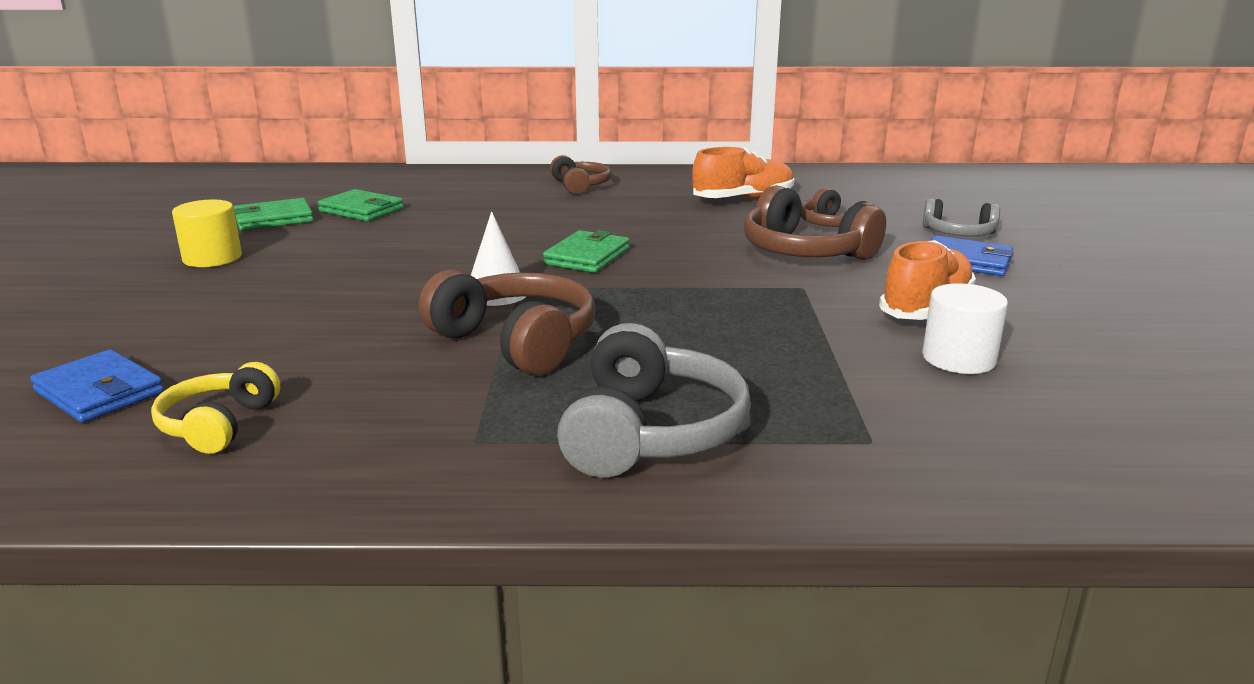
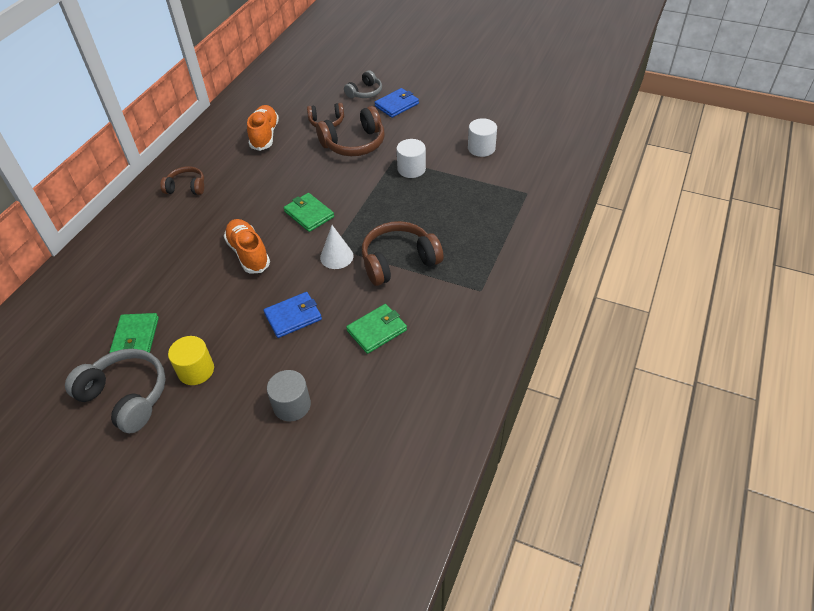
camera: 65 degrees left, 25 degrees up
(99, 392) = (372, 414): blue wallet -> blue wallet (293, 316)
(133, 327) = (292, 405): none -> grey cylinder
(218, 425) = (429, 369): yellow headphones -> none
(361, 210) = (152, 292): green wallet -> green wallet (376, 330)
(651, 432) = (497, 242): grey headphones -> grey headphones (126, 396)
(795, 306) = (411, 169): none -> white cylinder
(926, 308) = (435, 136): orange shoe -> orange shoe (248, 253)

